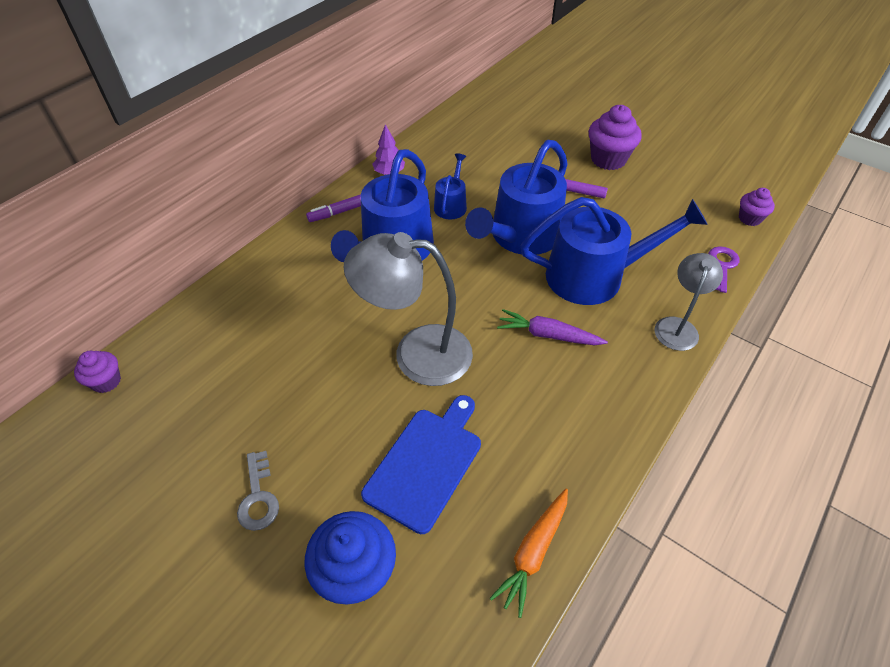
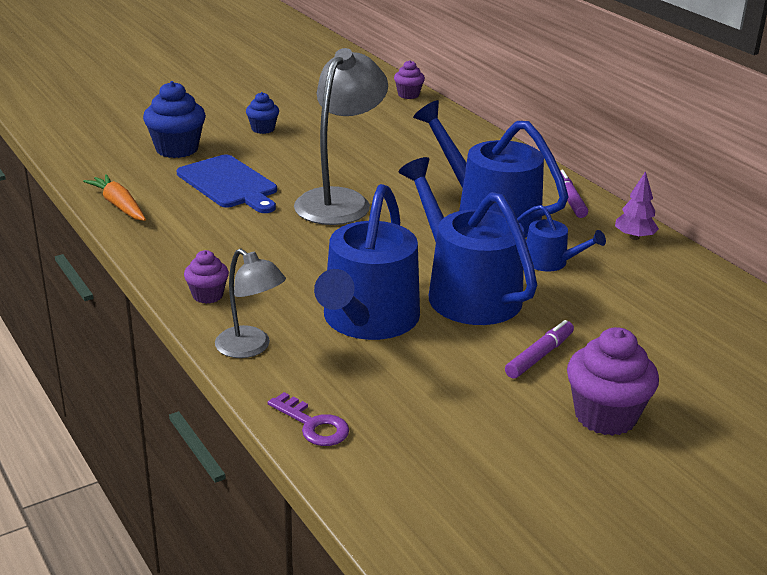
camera: 110 degrees right, 20 degrees down
(258, 497) = (263, 129): grey key -> blue cupcake
(548, 335) = (306, 267): purple carrot -> none
(749, 218) = (388, 503): purple cupcake -> purple cupcake (207, 295)

